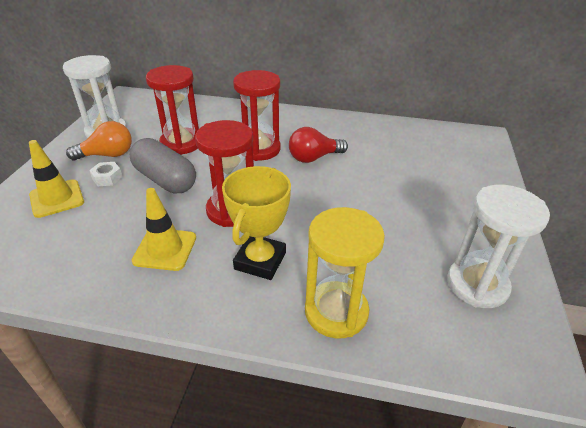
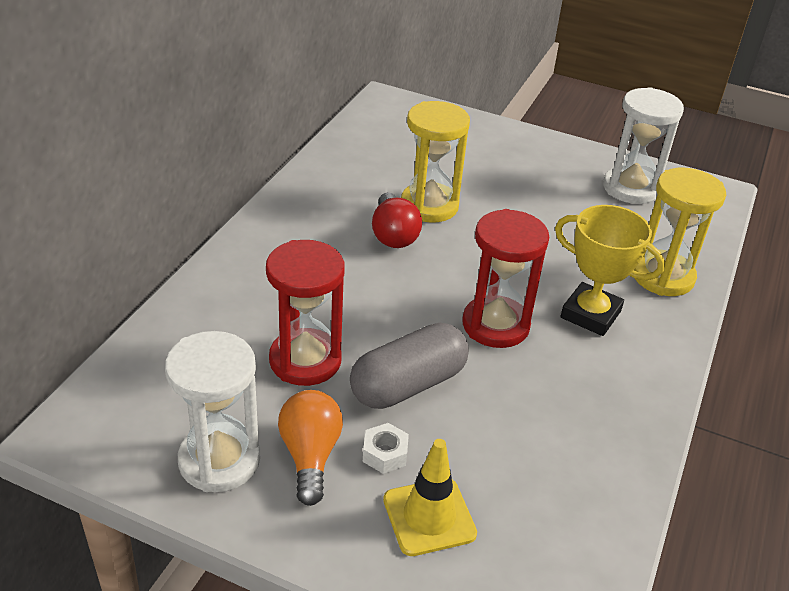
camera: 80 degrees left, 0 degrees up
(165, 249) = (564, 391): yellow traffic cone -> none
(259, 149) = (354, 279): red hourglass -> none
(358, 168) = (429, 206): none -> yellow hourglass

